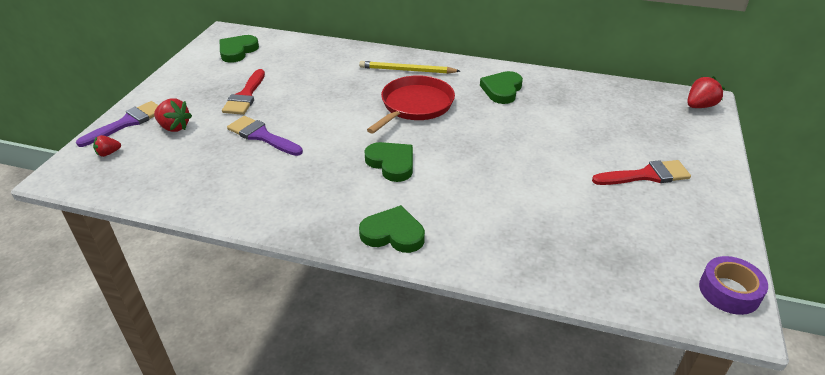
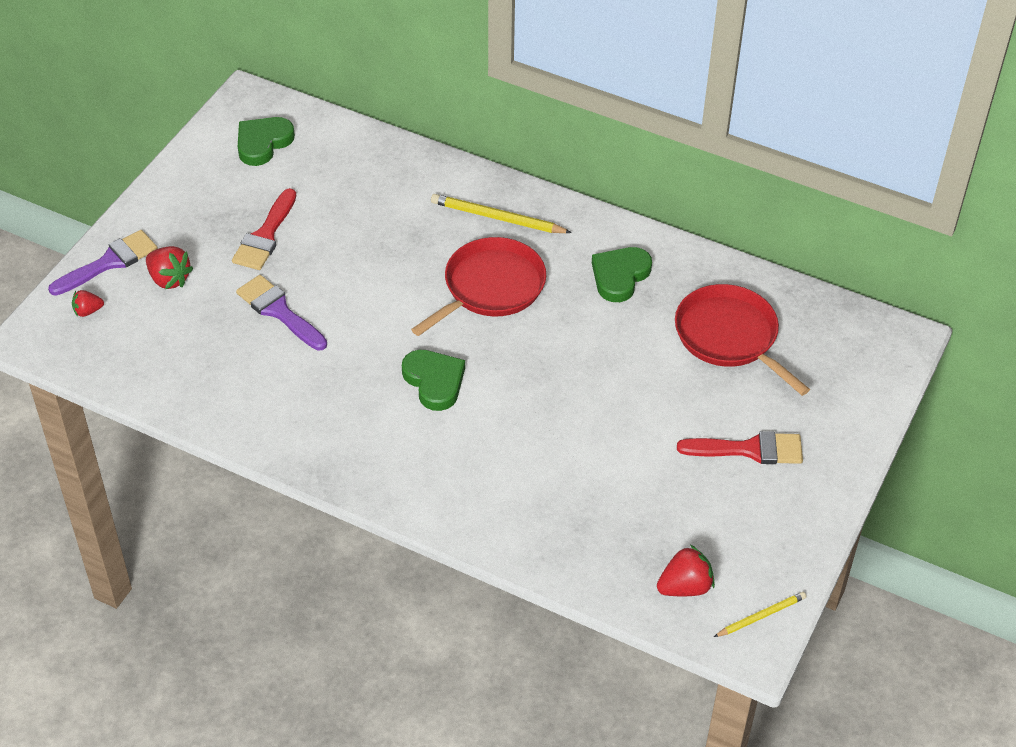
camera: 10 degrees right, 10 degrees up
(393, 234) = (411, 483): green heart -> none
(593, 113) = (729, 337): none -> red pan
(699, 106) = (885, 347): red strawberry -> red strawberry (685, 587)
(729, 291) = (761, 616): purple tape -> yellow pencil

